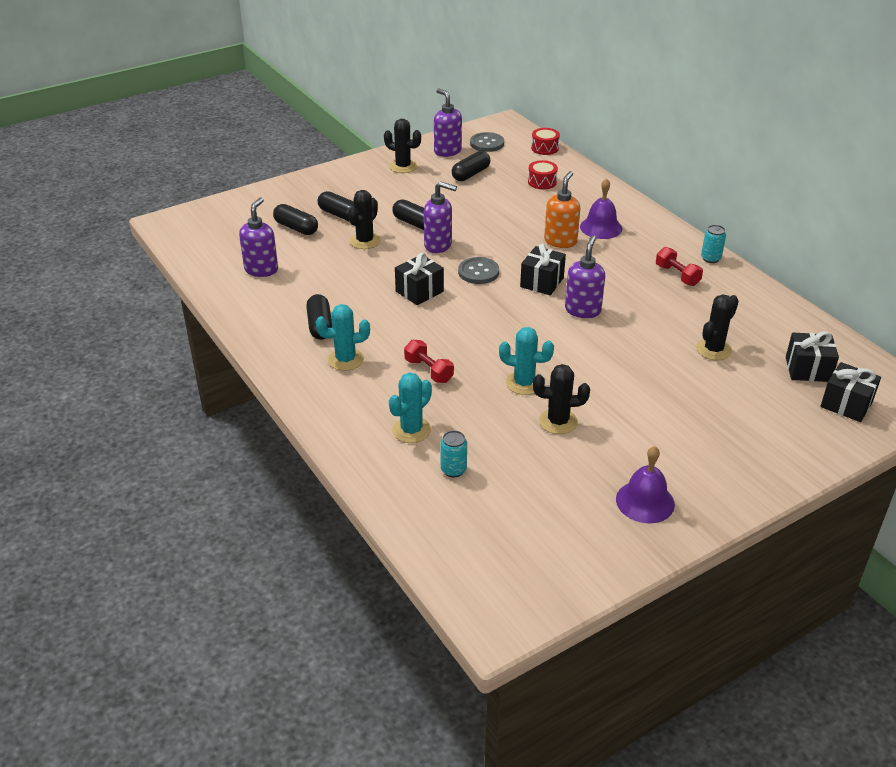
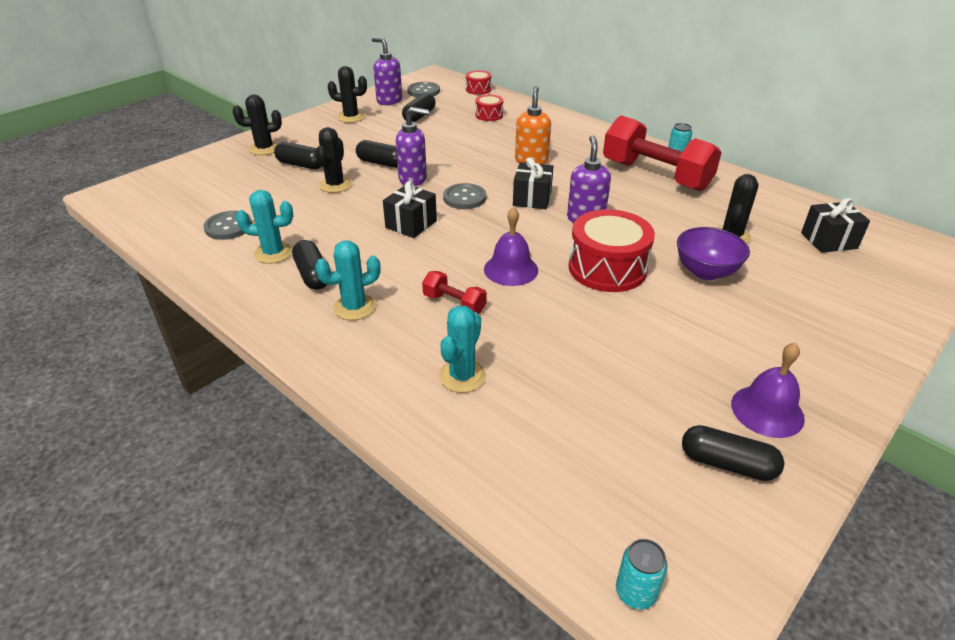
camera: 15 degrees left, 0 degrees up
(261, 270) = (228, 227): purple soap dispenser -> grey button
(296, 228) = (257, 182): black capsule -> black capsule (727, 464)
(453, 470) = (532, 416): turquoise can -> turquoise can (635, 593)
(524, 383) = (564, 300): turquoise cactus -> turquoise cactus (273, 253)
(558, 422) = (622, 335): black cactus -> black cactus (264, 149)
(577, 361) = (607, 268): none -> red drum
(601, 227) = (562, 145): purple bell -> purple bell (511, 269)
(666, 379) = (706, 272): none -> purple bowl
(677, 275) = (655, 175): red dumbbell -> red dumbbell, size x2.22
(846, 404) = (887, 267): black gift -> none

